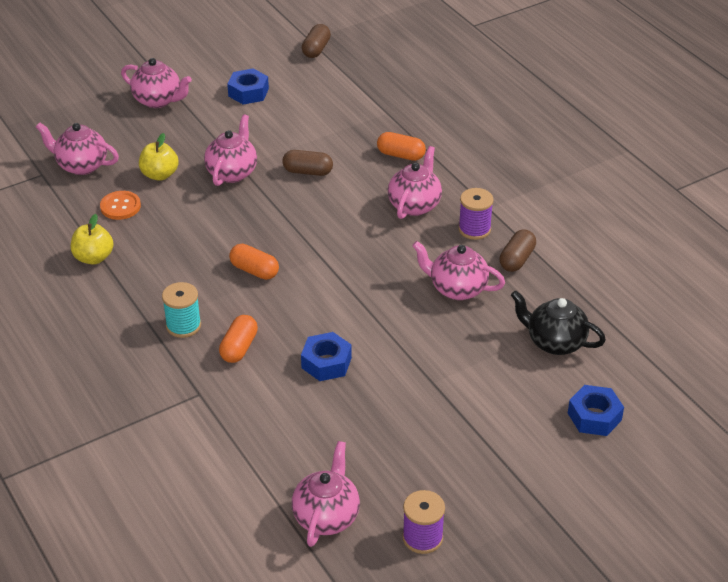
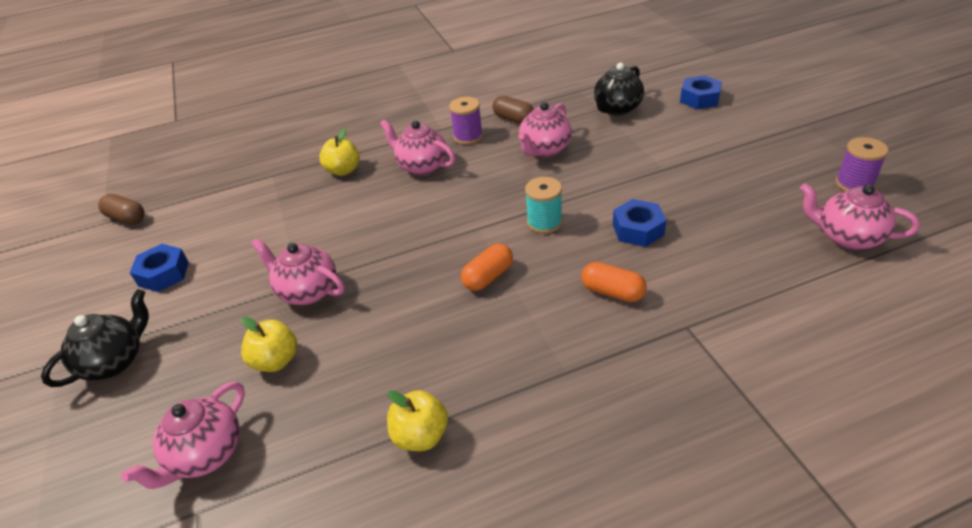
camera: 75 degrees left, 0 degrees up
(120, 206) = (323, 404): orange button -> none
(158, 100) = (115, 361): pink teapot -> black teapot
(183, 326) = (571, 339): turquoise spool -> turquoise spool (544, 222)
(308, 171) = (337, 231): brown capsule -> none
(401, 155) = (343, 170): orange capsule -> yellow apple

